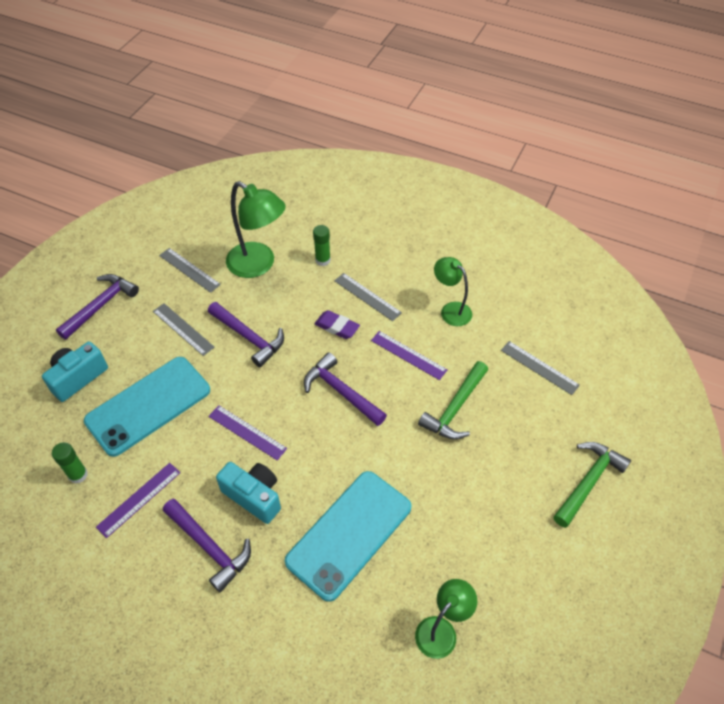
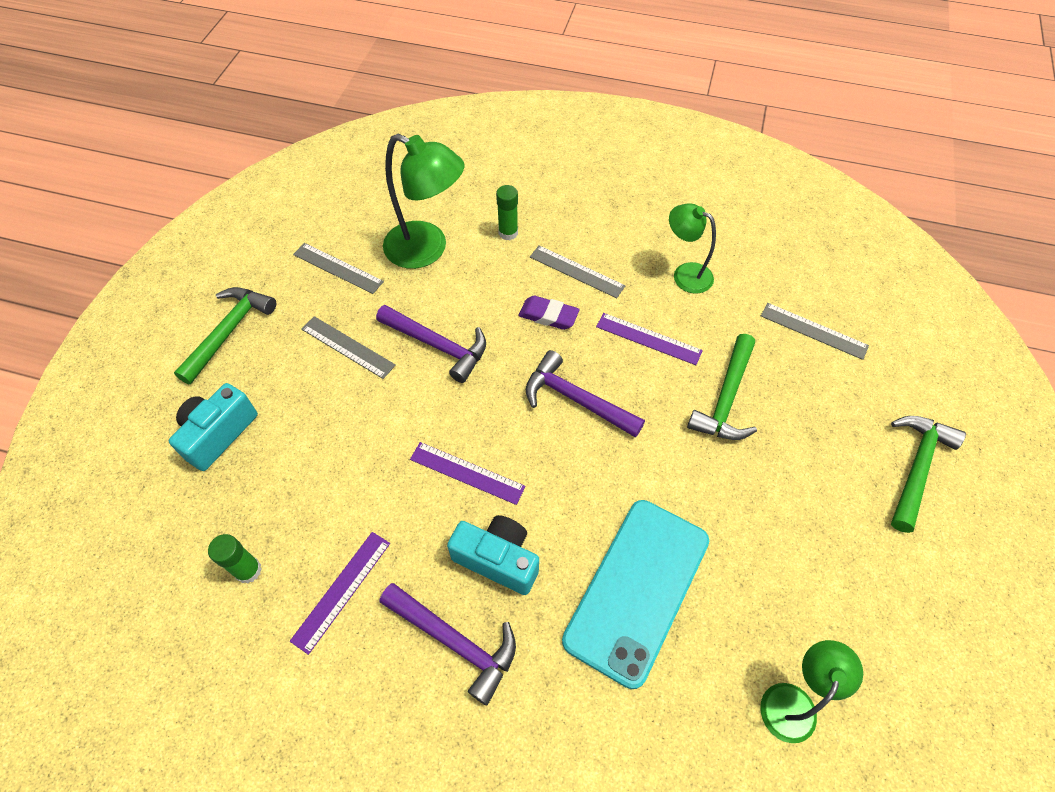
camera: 10 degrees left, 5 degrees up
(101, 305) = (229, 331): purple hammer -> green hammer
(148, 405) = (324, 457): turquoise phone -> none

